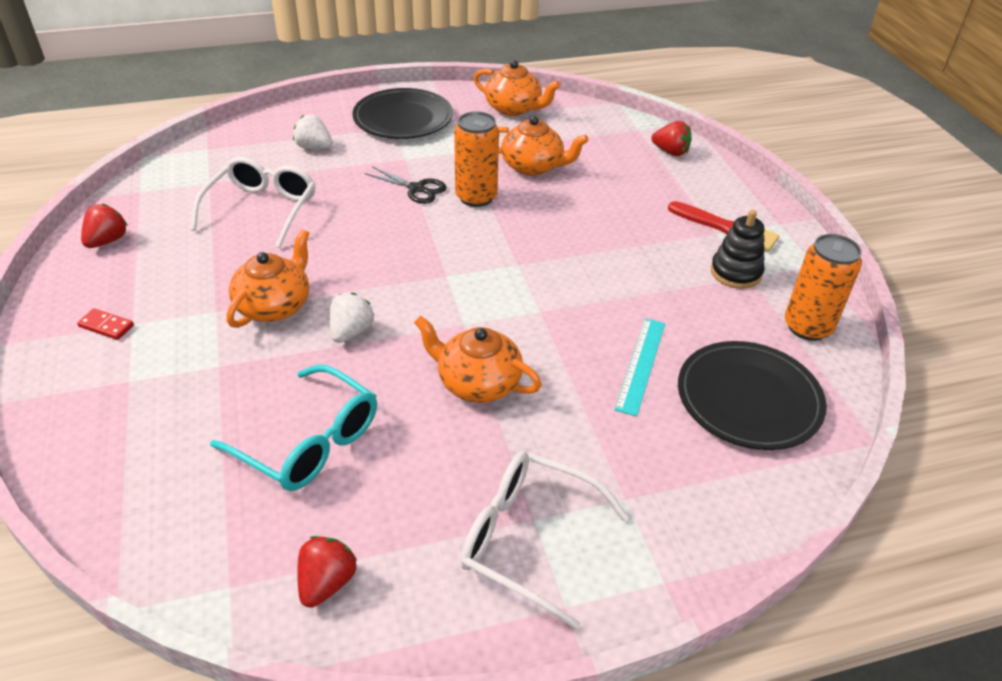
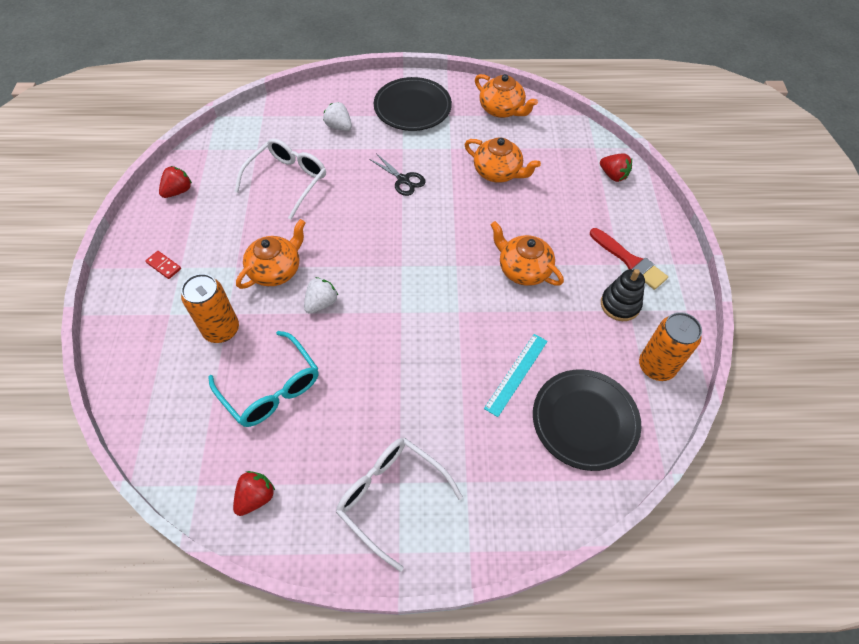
camera: 15 degrees right, 15 degrees up
(476, 197) = (445, 195): orange can -> orange can (221, 330)
(478, 383) = (395, 364): orange teapot -> orange teapot (523, 269)

